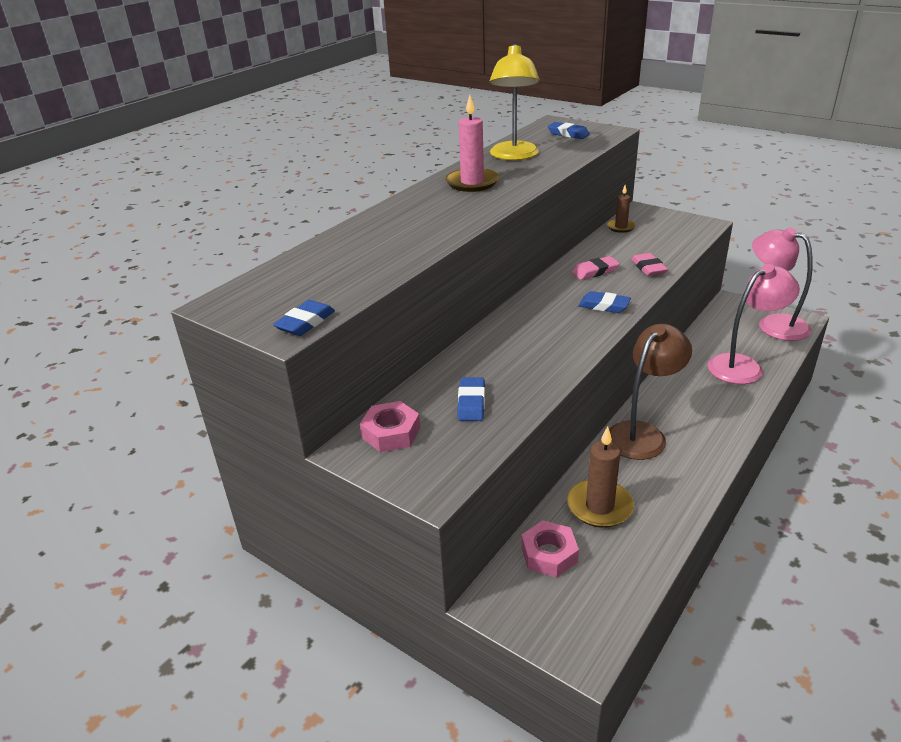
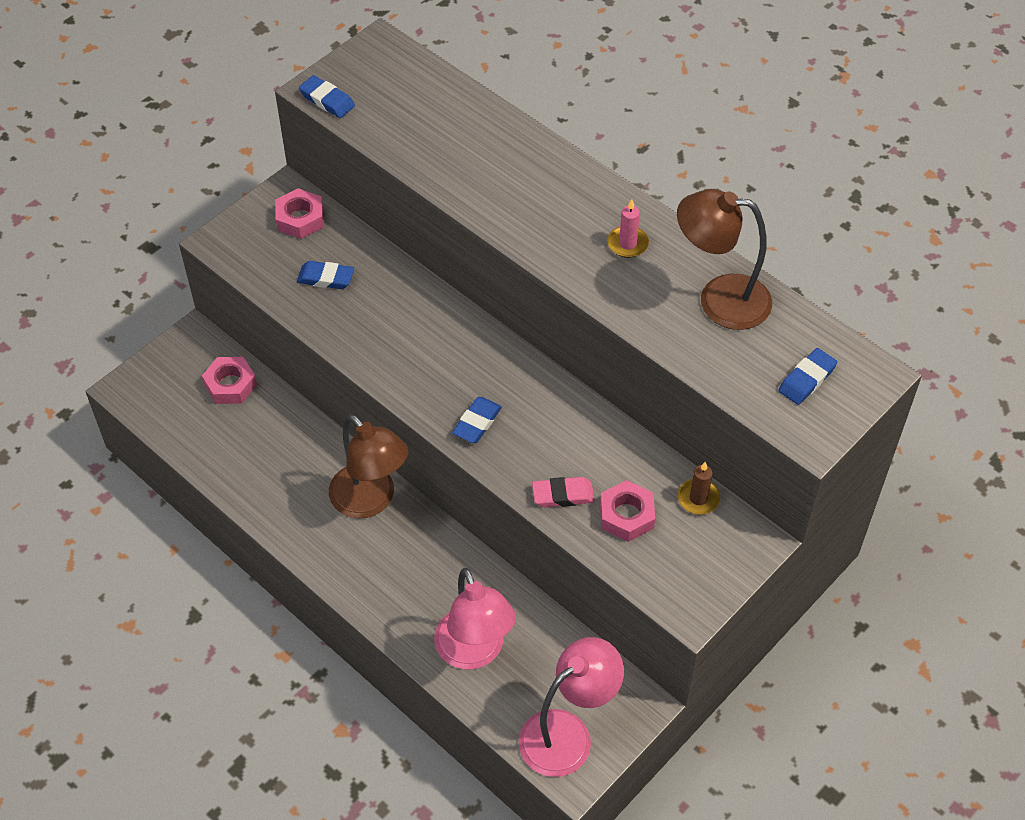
camera: 95 degrees right, 20 degrees up
(472, 183) = (627, 244): pink candle -> pink candle, size x0.60
(514, 156) = (719, 299): yellow lamp -> brown lamp
(595, 271) = (566, 434): pink eraser -> none
(599, 506) = (275, 435): brown candle -> none
(650, 246) = (626, 515): none -> pink nut

